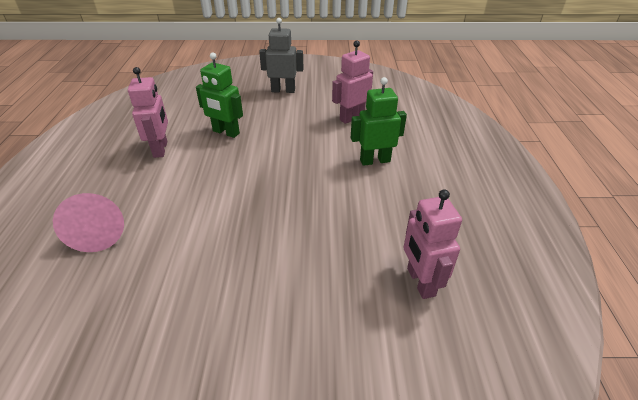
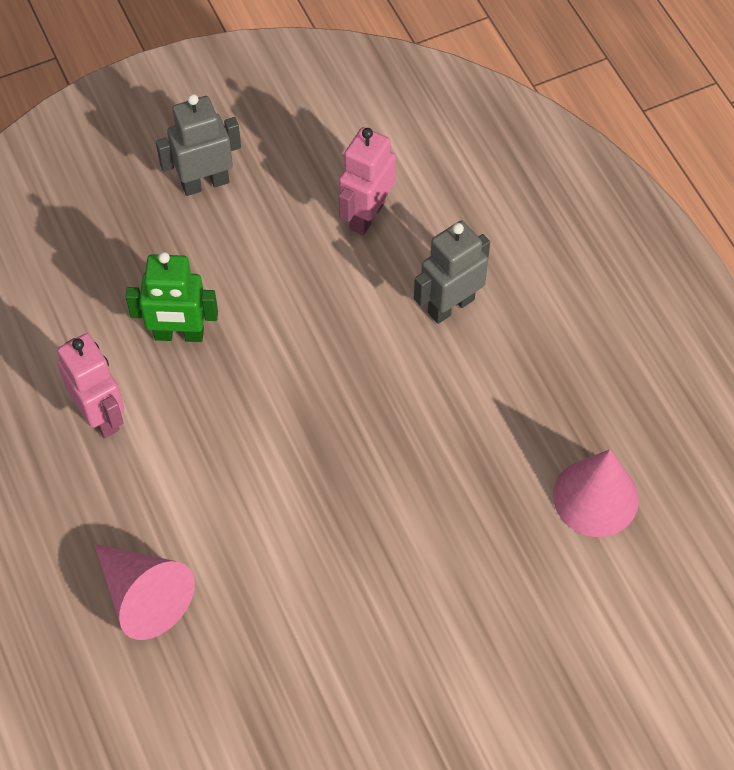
camera: 25 degrees left, 20 degrees up
(375, 160) = (450, 306): green robot -> grey robot
(420, 282) = (595, 497): pink robot -> pink cone

